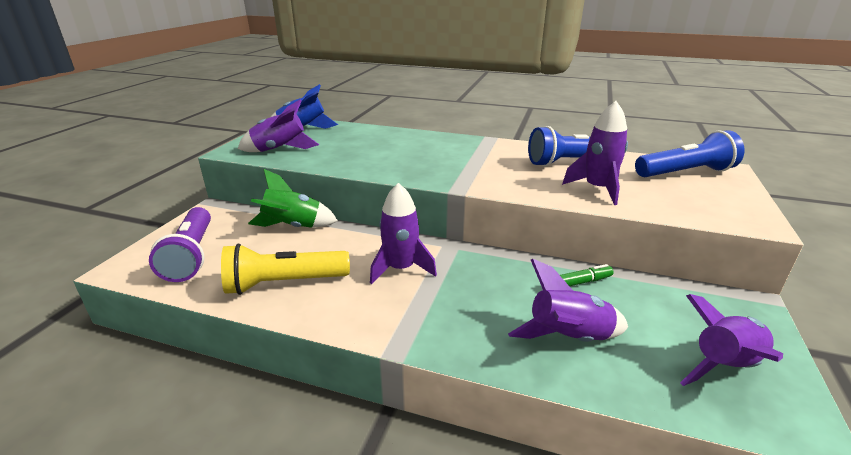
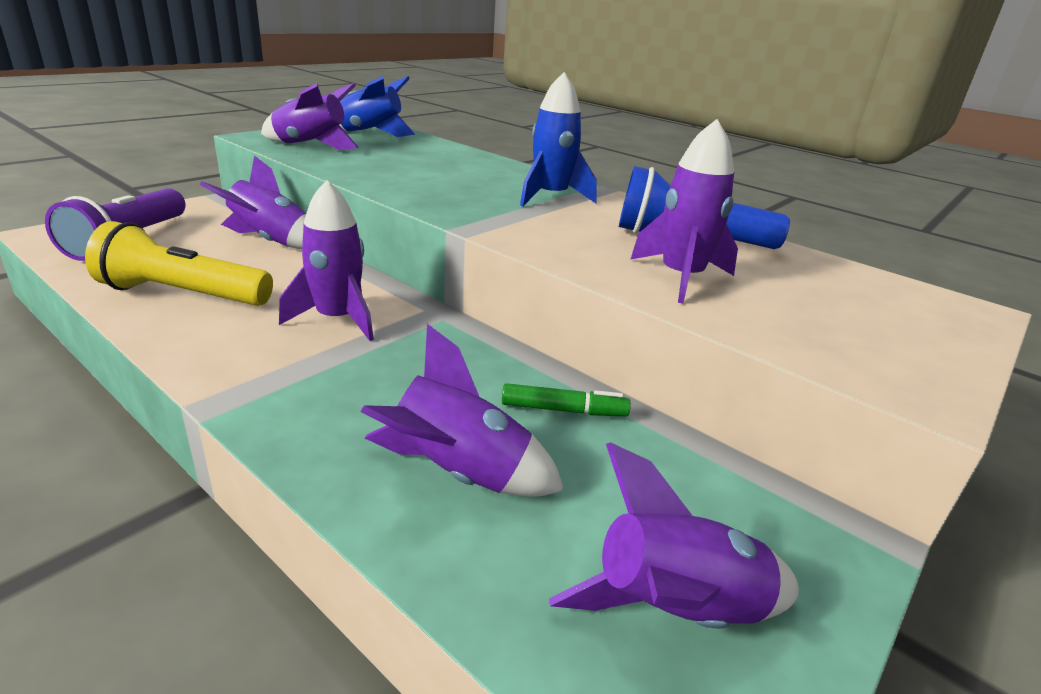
camera: 20 degrees right, 0 degrees up
(293, 227) = (271, 242): green rocket -> purple rocket
(471, 152) = (551, 197): none -> blue rocket
(685, 173) = (876, 295): blue flashlight -> none

